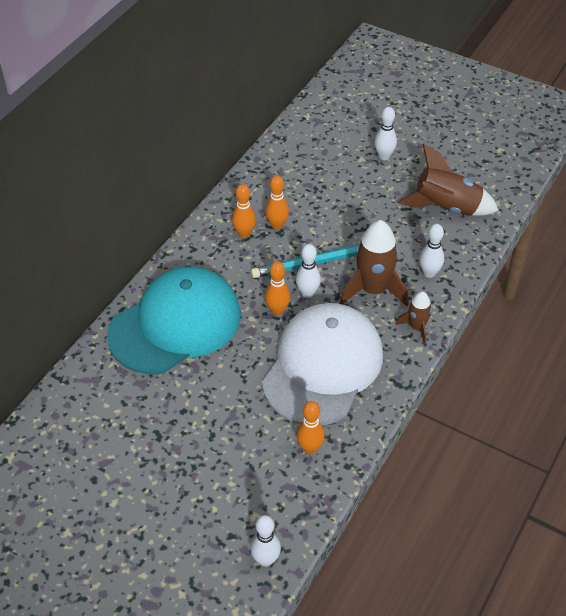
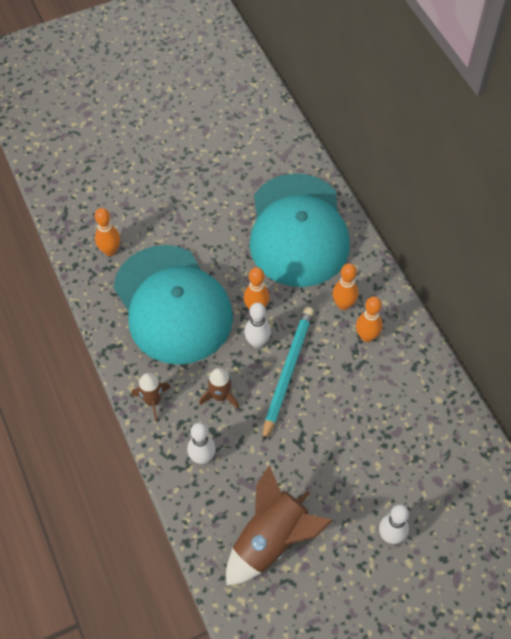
camera: 125 degrees right, 10 degrees up
(265, 559) = (53, 177): white bowling pin -> none
(277, 225) = (359, 369): orange bowling pin -> orange bowling pin (343, 304)
(323, 367) = (172, 304): white cap -> turquoise cap
(373, 290) = (220, 396): brown rocket -> brown rocket, size x0.54

